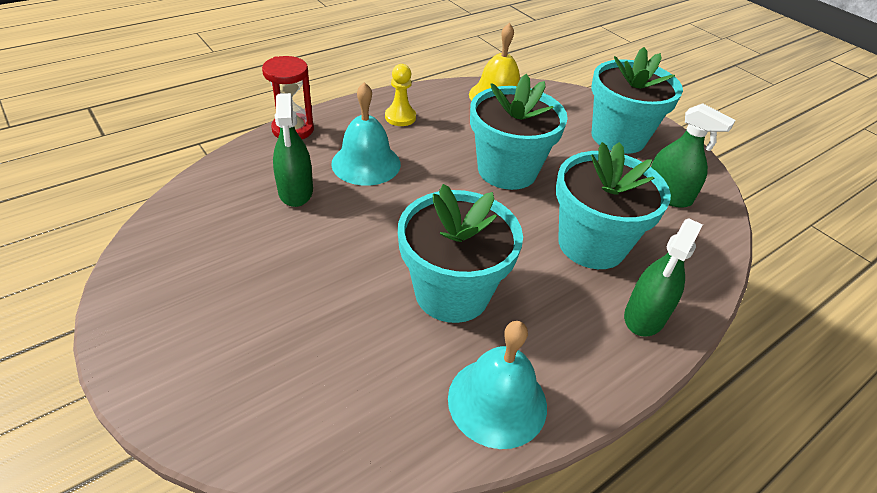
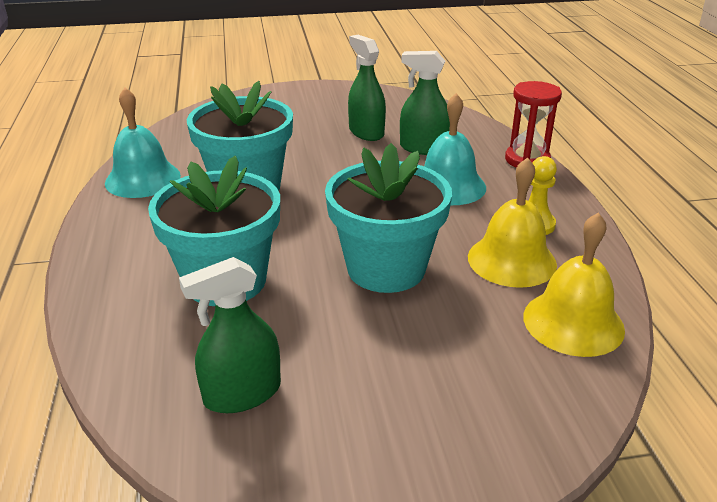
camera: 120 degrees right, 10 degrees down
(453, 121) = (511, 260): none -> yellow bell
(618, 137) = (406, 416): turquoise flower pot -> none
(645, 316) = (118, 273): green spray bottle -> green spray bottle (366, 132)

